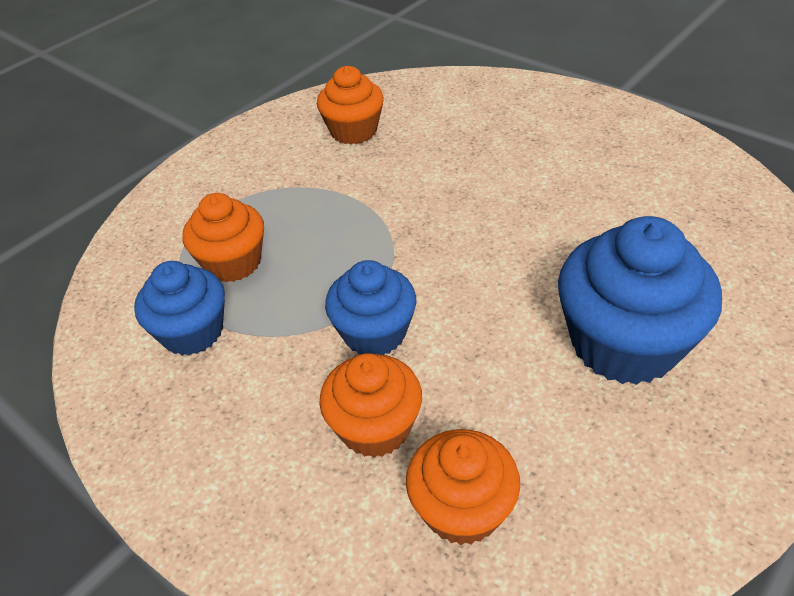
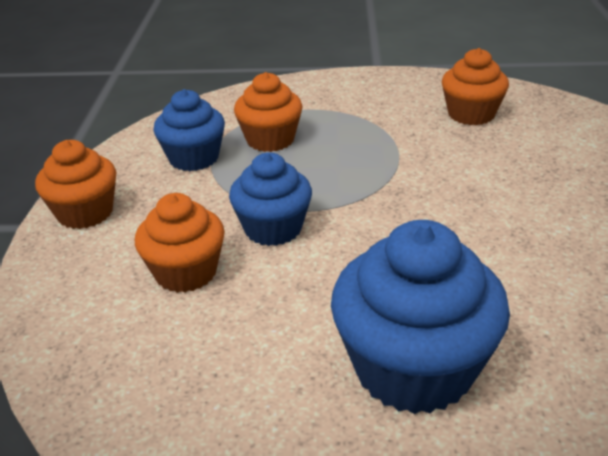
camera: 50 degrees right, 10 degrees down
(462, 509) = (149, 350): orange cupcake -> orange cupcake (85, 213)

